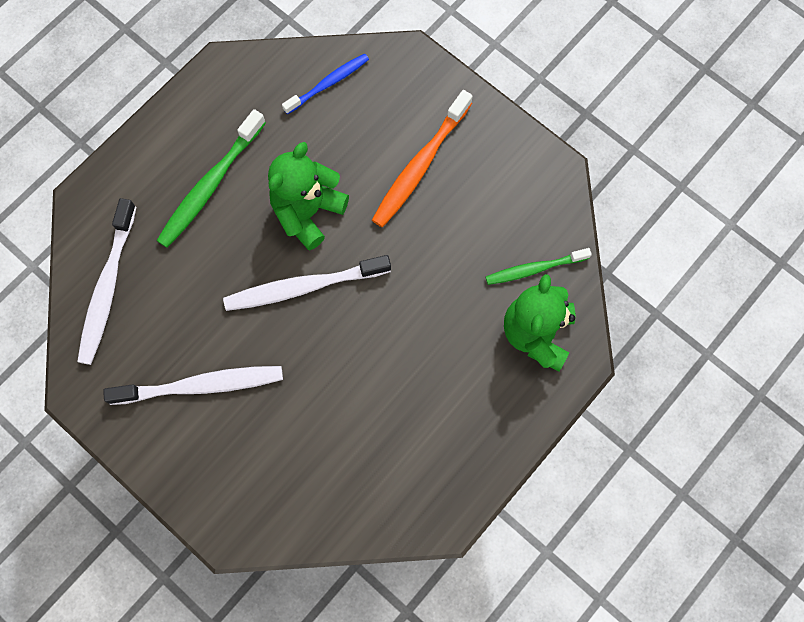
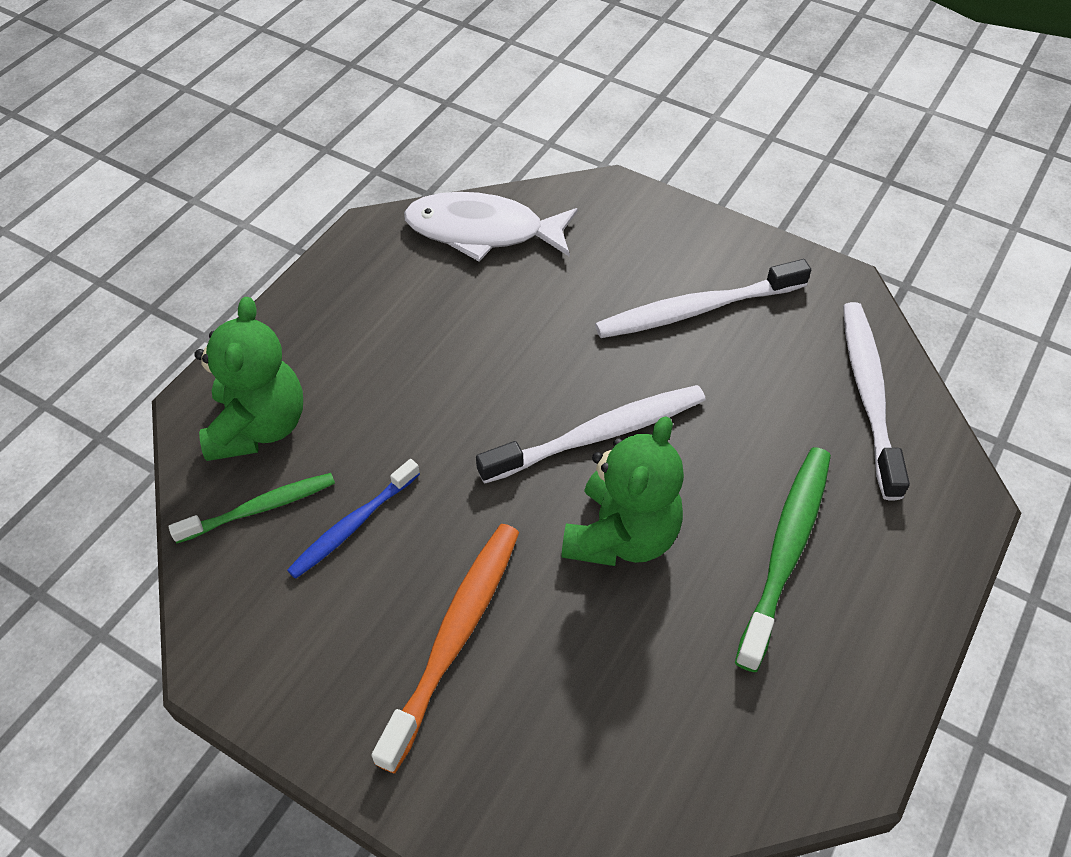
camera: 170 degrees right, 20 degrees down
(328, 83) = (647, 763): blue toothbrush -> blue toothbrush (353, 525)
(350, 502) = (482, 231): none -> white fish

